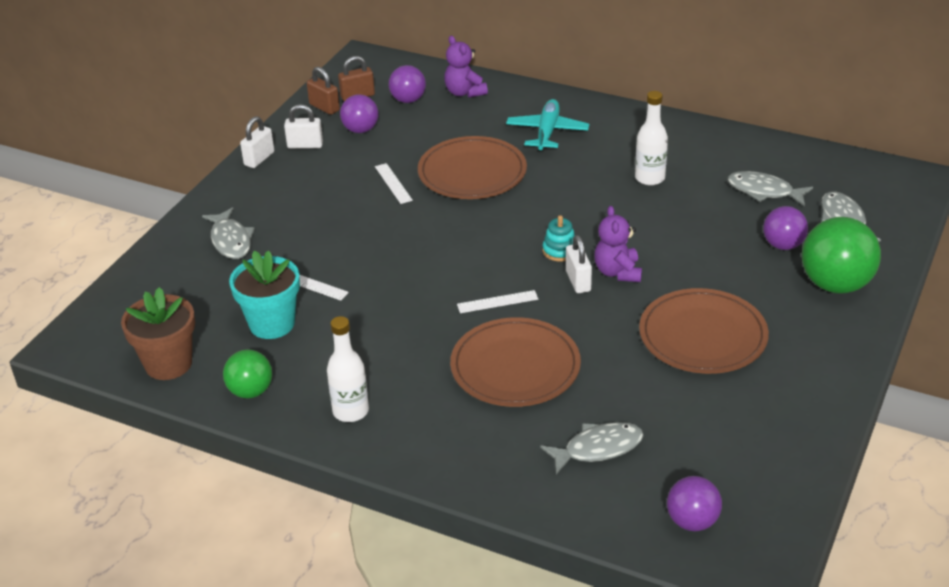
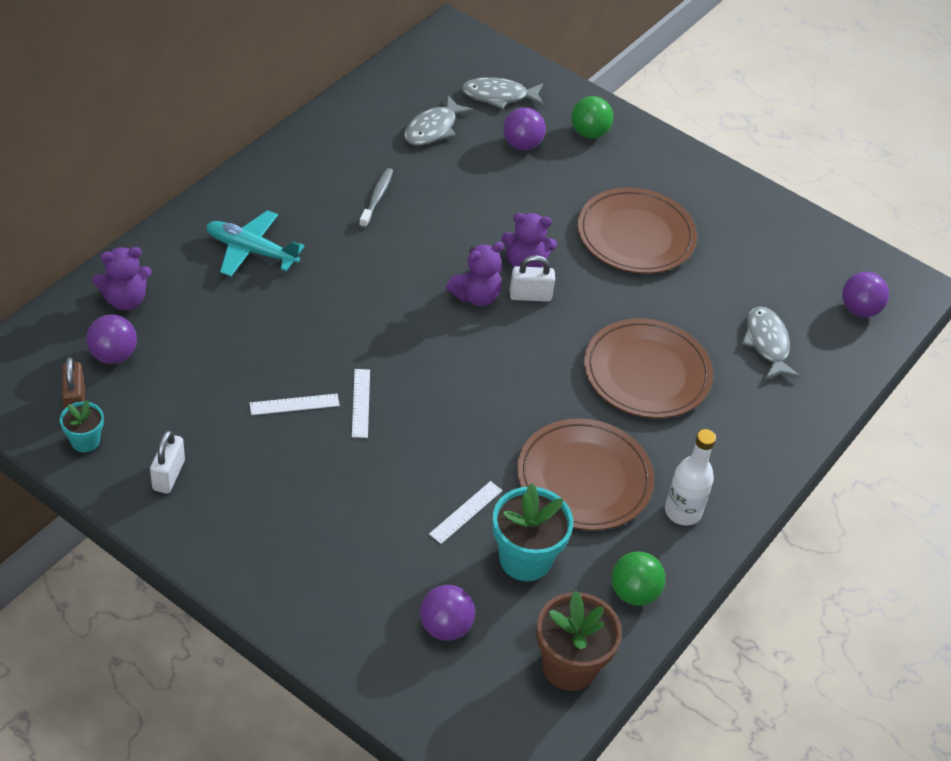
camera: 85 degrees left, 10 degrees up
(231, 241) = (351, 580): grey fish -> none
(259, 159) = (178, 528): white padlock -> none
(324, 107) = (85, 441): brown padlock -> turquoise flower pot
(360, 130) = (160, 414): purple ball -> purple ball (445, 627)
(472, 173) = (304, 331): brown plate -> brown plate (584, 478)
(497, 302) = (544, 363): white ruler -> white ruler (361, 403)
(560, 251) = (476, 296): turquoise stacking toy -> purple teddy bear
(650, 178) = (377, 198): white bottle -> grey toothbrush
(835, 284) = (589, 133): green ball -> green ball, size x0.60

